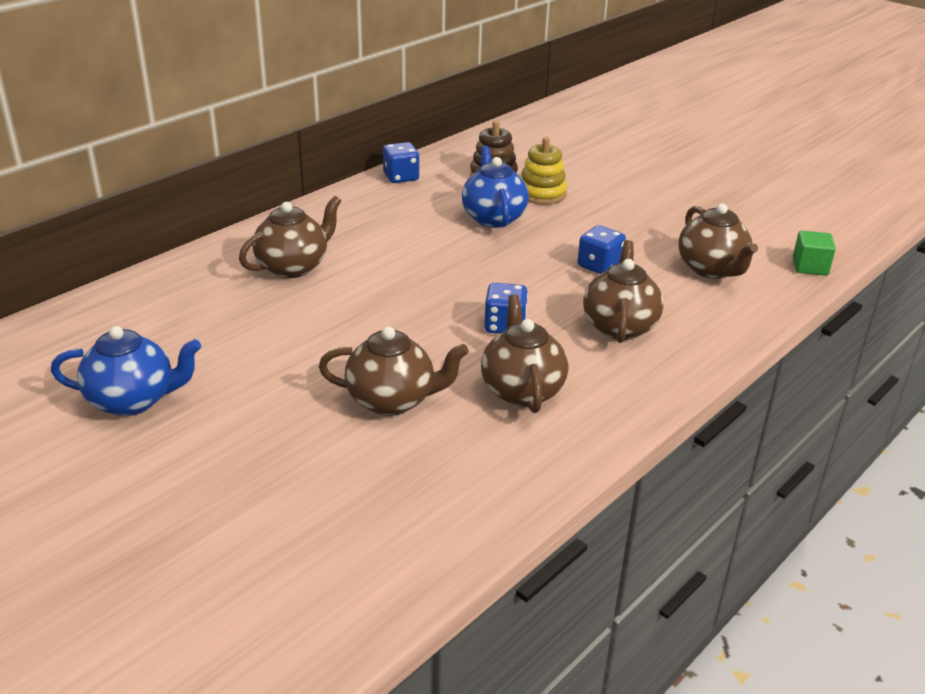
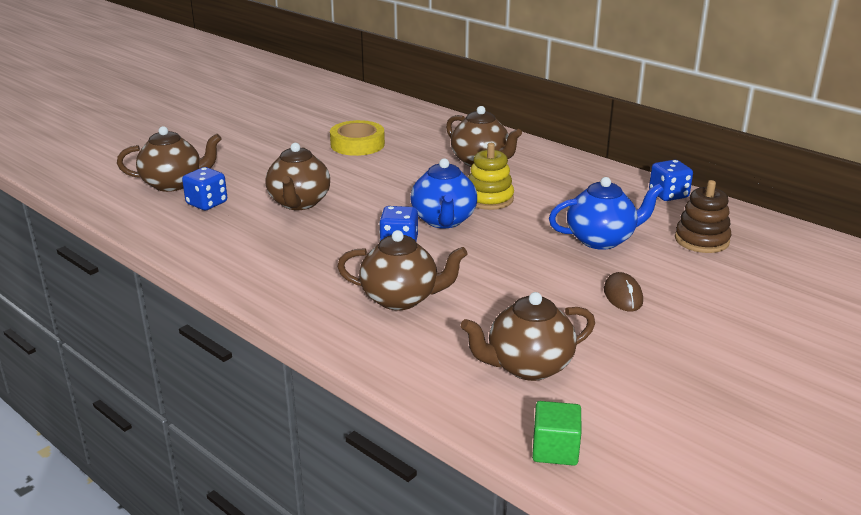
camera: 90 degrees right, 5 degrees down
(133, 400) = (311, 132): blue teapot -> blue teapot (444, 221)
(202, 356) = (357, 144): none -> yellow tape
(522, 390) = (305, 250): brown teapot -> brown teapot (173, 184)
(542, 194) = (673, 267): yellow stacking toy -> yellow stacking toy (489, 199)
(593, 220) = (623, 296): none -> brown mouse
(599, 266) = (516, 294): blue dice -> blue dice (207, 203)

